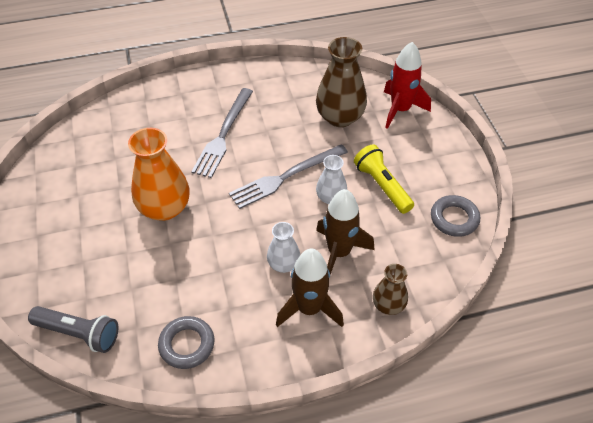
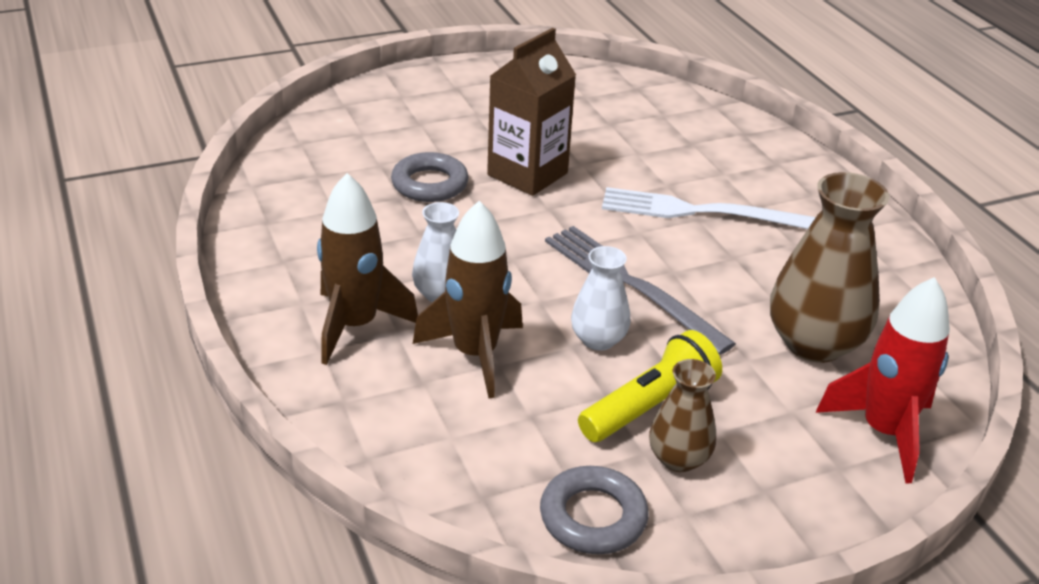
camera: 80 degrees right, 15 degrees down
(78, 333) = (308, 135): grey flashlight -> none
(164, 208) = (527, 174): orange vase -> brown carton
(187, 345) = (290, 217): grey ring -> grey ring (429, 184)
(223, 135) = (701, 212): grey fork -> white fork
(388, 305) = (367, 418): brown vase -> brown vase (678, 459)

